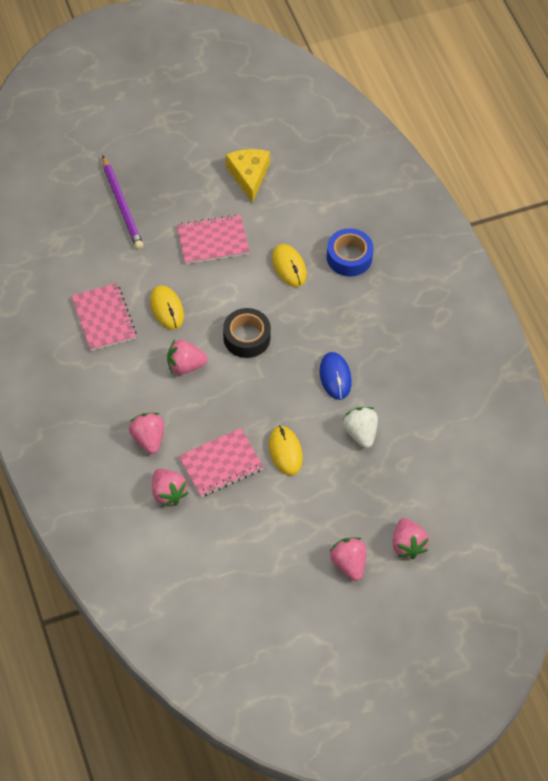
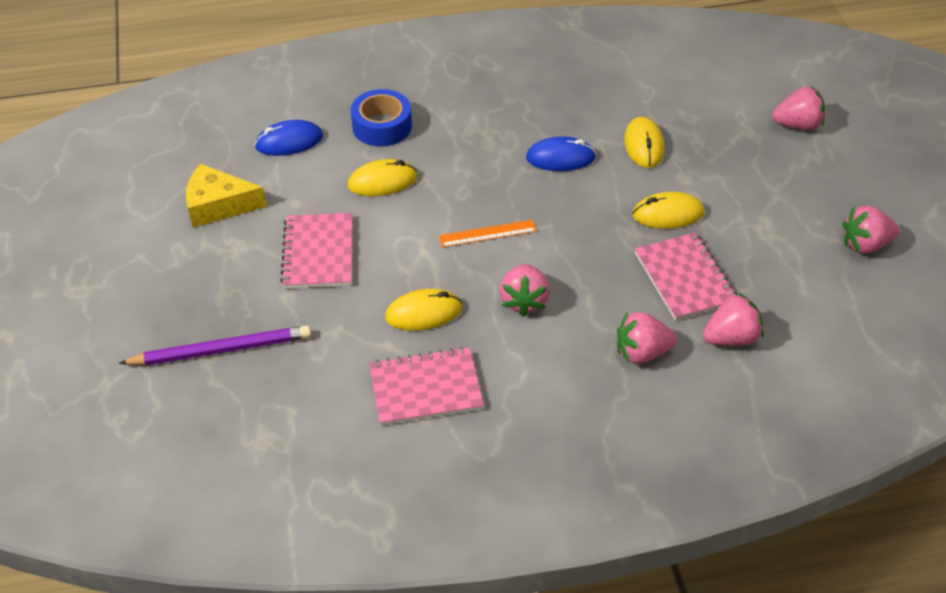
camera: 80 degrees left, 10 degrees down
(246, 337) = (487, 233): black tape -> orange ruler
(321, 203) = (289, 142): none -> blue mouse
(349, 564) = (826, 175): pink strawberry -> pink strawberry (865, 244)
(360, 433) = (644, 145): white strawberry -> yellow mouse

